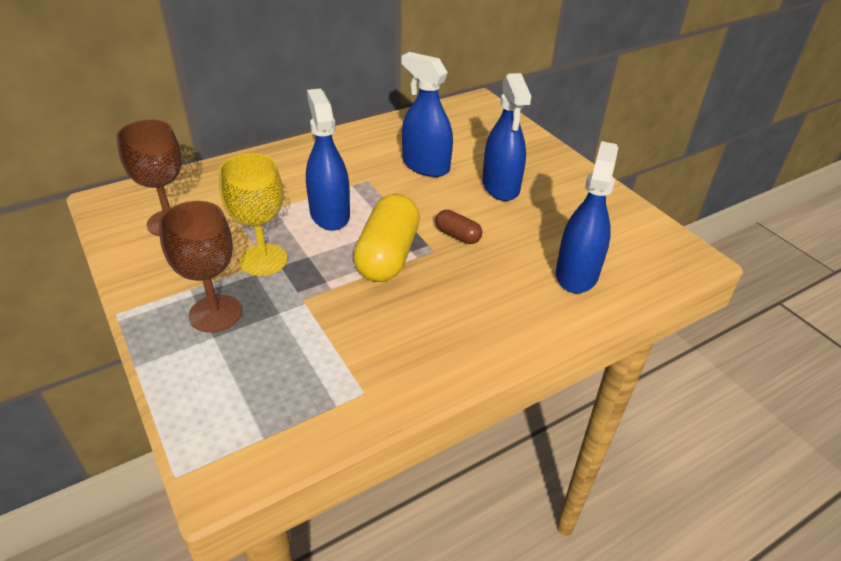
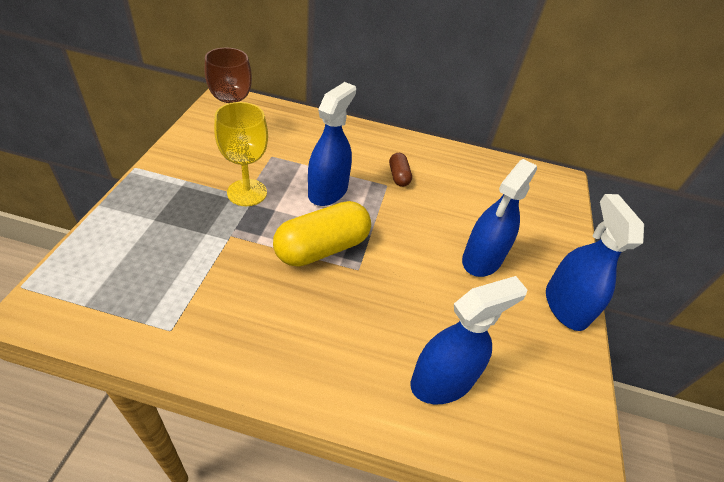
camera: 40 degrees right, 5 degrees up
(215, 313) = (175, 206): brown goblet -> none
(425, 166) = (444, 202): blue spray bottle -> blue spray bottle (565, 306)
(457, 235) = (391, 271): brown capsule -> brown capsule (399, 176)

